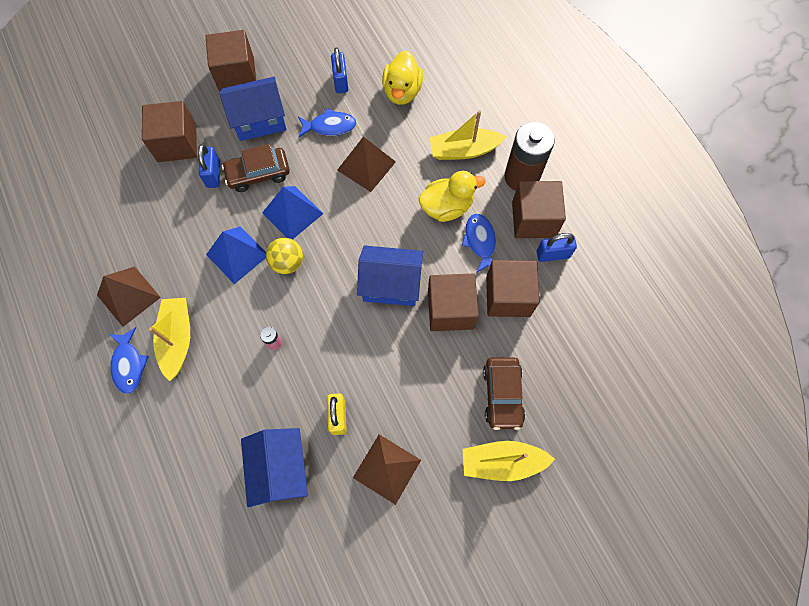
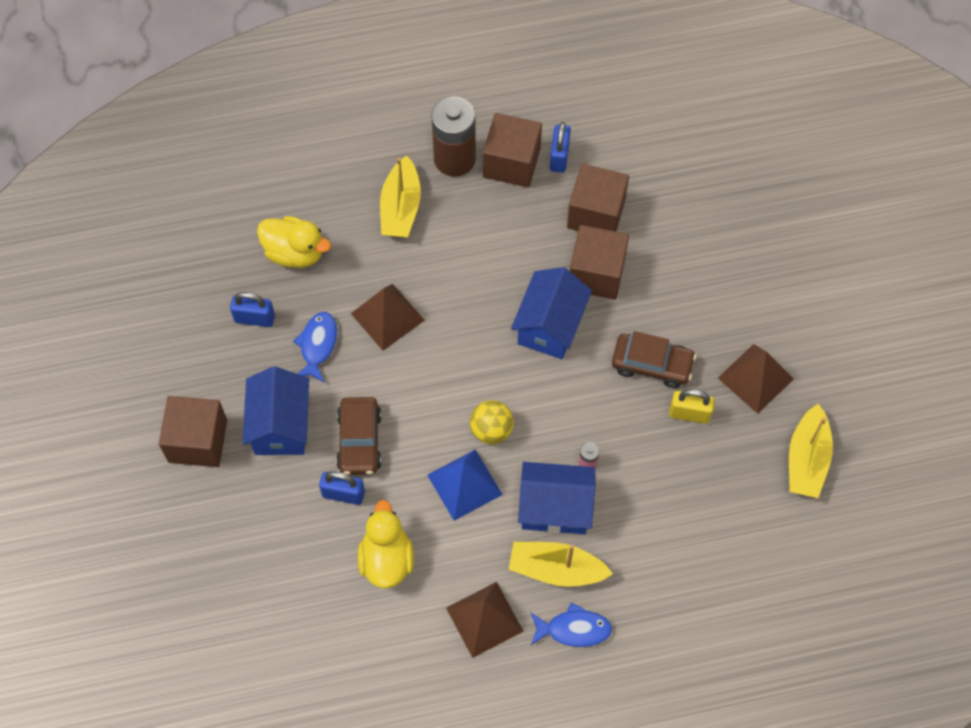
camera: 75 degrees left, 5 degrees down
(177, 143) = (281, 532): brown cube -> none
(281, 469) = (733, 483): blue house -> blue house (555, 508)
(292, 213) = (426, 412): blue pyramid -> none
(447, 207) = (469, 245): yellow duck -> yellow duck (386, 559)
(480, 241) = (523, 223): blue fish -> none
(502, 395) = (703, 250): brown car -> brown car (652, 364)
(502, 462) = (772, 269): yellow boat -> yellow boat (806, 459)

